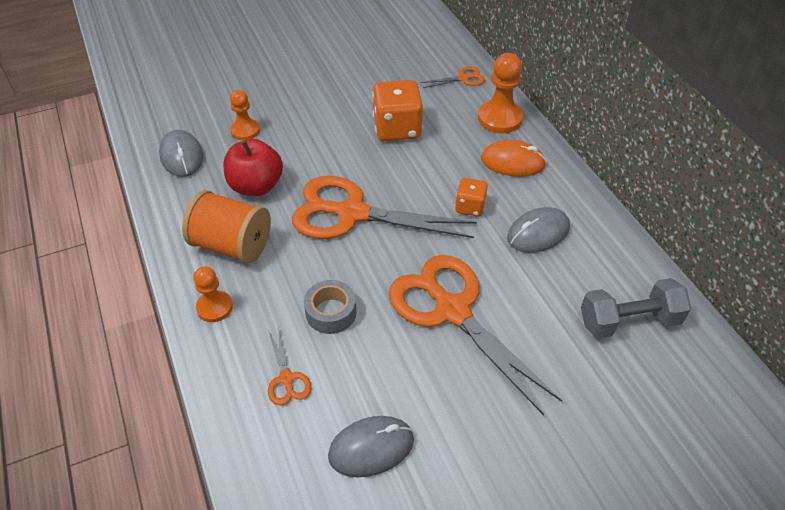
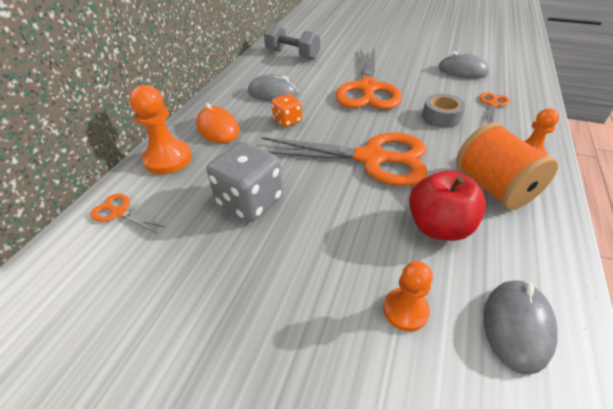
camera: 135 degrees left, 5 degrees down
(352, 213) = (371, 158): orange scissors -> orange scissors turned 45 degrees counterclockwise
(397, 129) = (250, 201): orange dice -> grey dice

